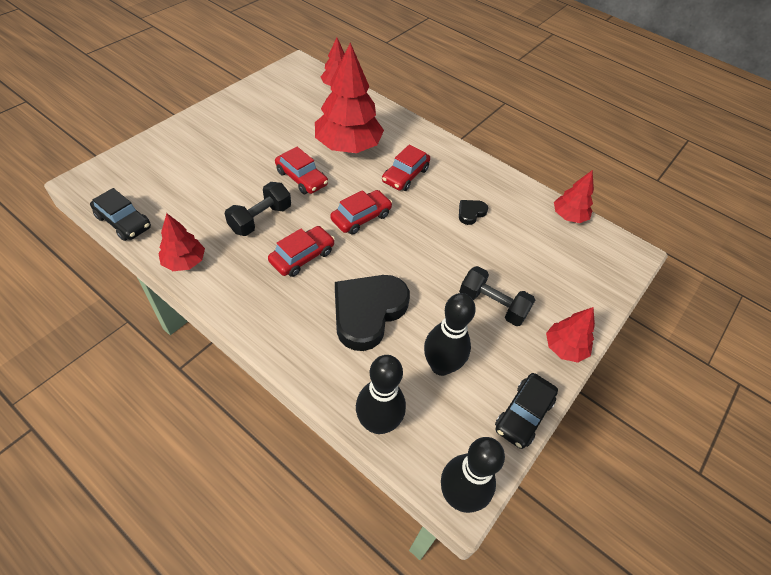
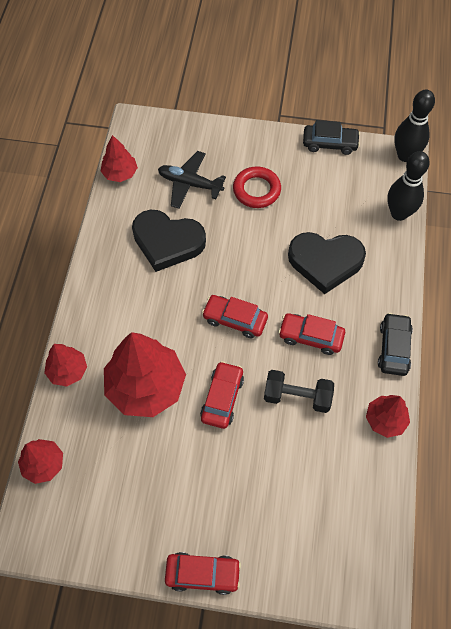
camera: 115 degrees left, 10 degrees up
(123, 222) = (389, 508): black car -> black car (393, 348)
(405, 175) = (154, 314): red car -> red car (202, 574)
(441, 366) = (332, 199): black bowling pin -> none
(471, 213) = (167, 242): black heart -> black heart, size x2.24
(492, 305) = (256, 190): black dumbbell -> red ring
(529, 257) = (190, 184): none -> black plane
(564, 348) = (261, 138): red tree -> red tree (67, 371)

